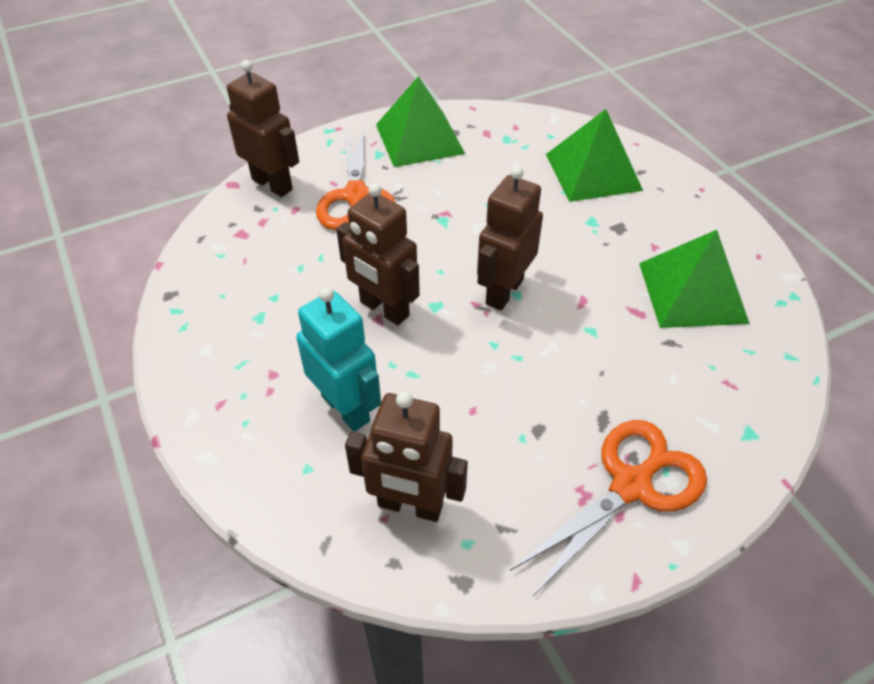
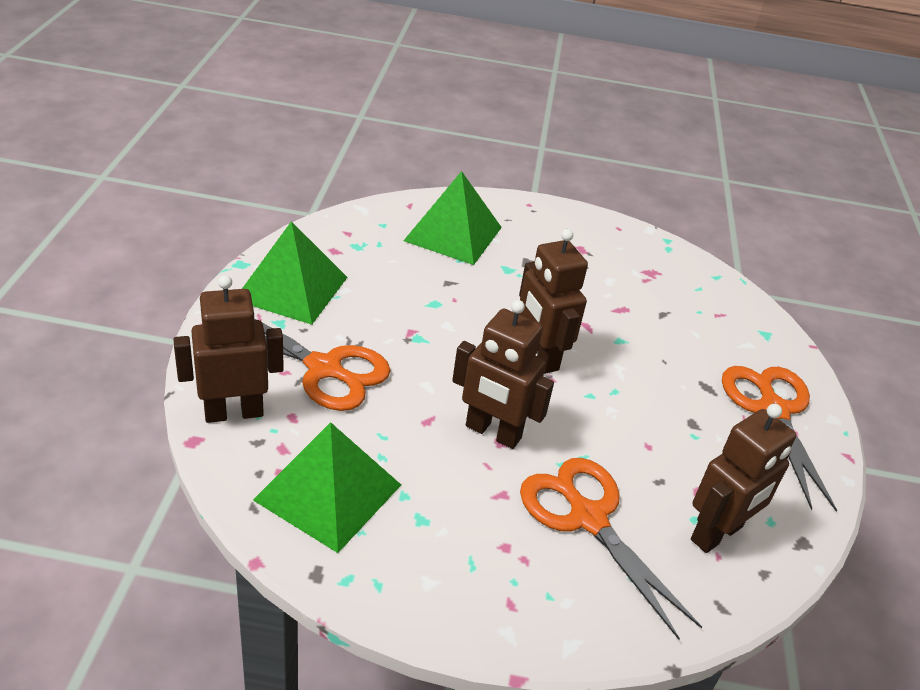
camera: 60 degrees left, 10 degrees down
(346, 408) = (588, 518): turquoise robot -> orange scissors
(384, 309) = (493, 433): brown robot -> brown robot turned 45 degrees clockwise
(692, 292) = (626, 275): green pyramid -> green pyramid (328, 492)

